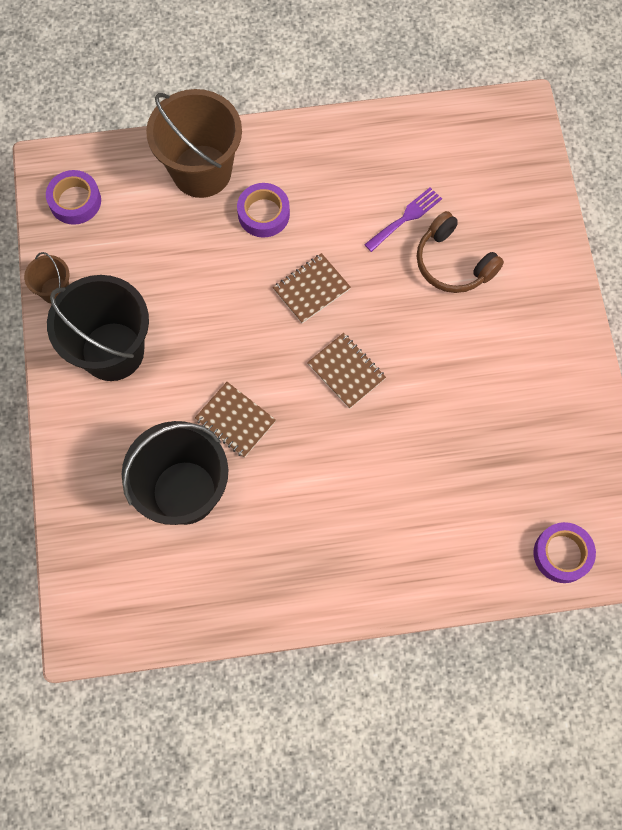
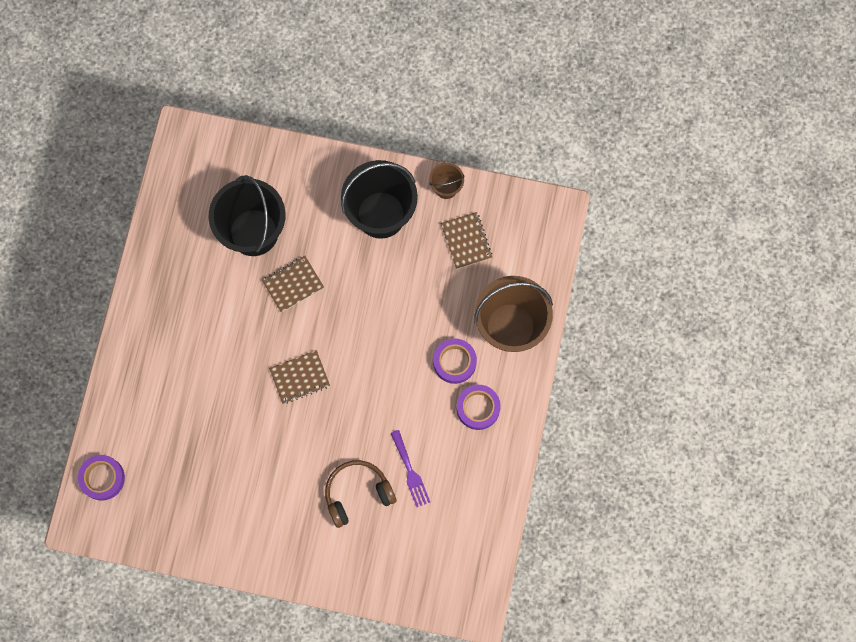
camera: 110 degrees right, 5 degrees up
(75, 201) = (518, 223): purple tape -> purple tape (478, 408)
(311, 289) = (376, 376): brown notebook -> brown notebook (466, 241)

